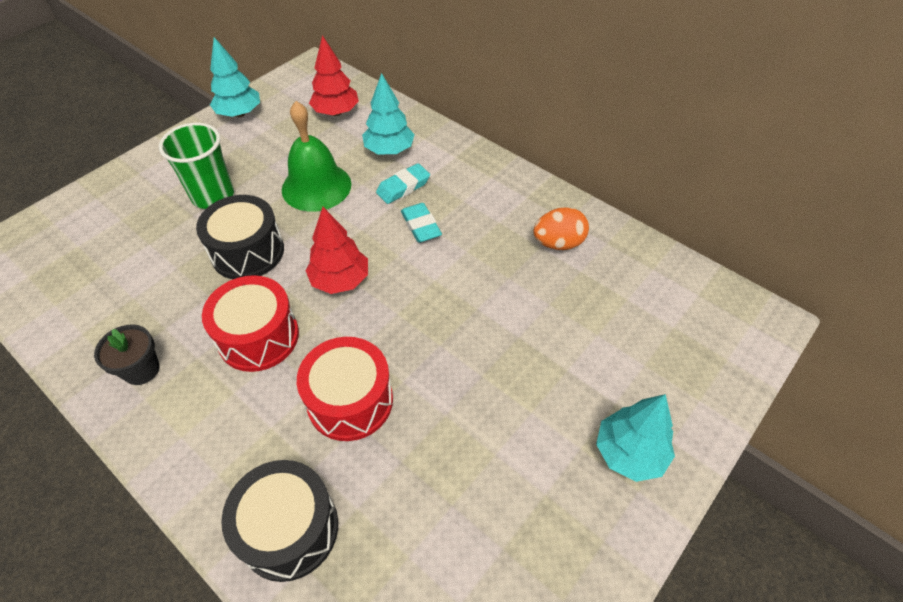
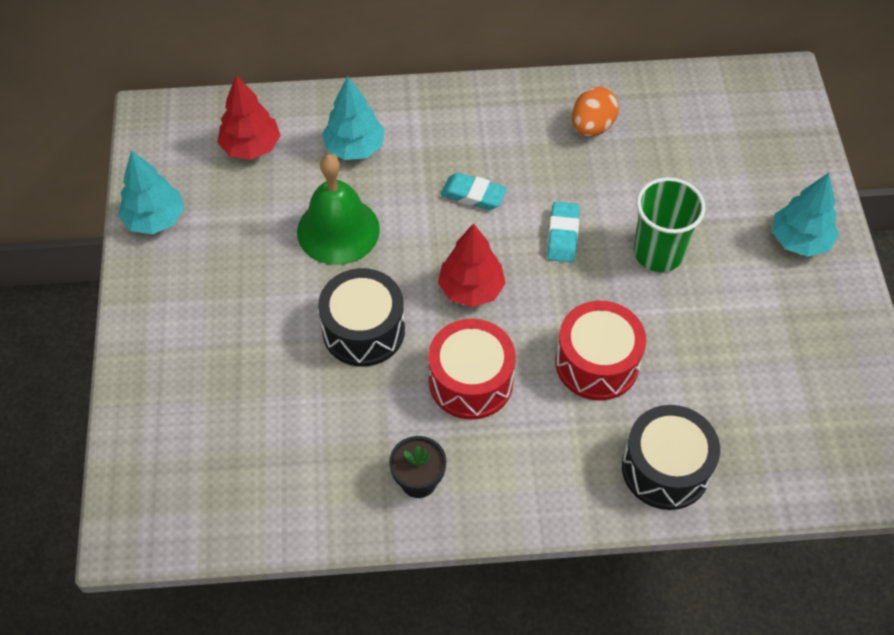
camera: 45 degrees left, 5 degrees up
(213, 196) = (256, 312): green cup -> green cup (658, 253)
(403, 187) = (413, 172): turquoise eraser -> turquoise eraser (563, 235)

